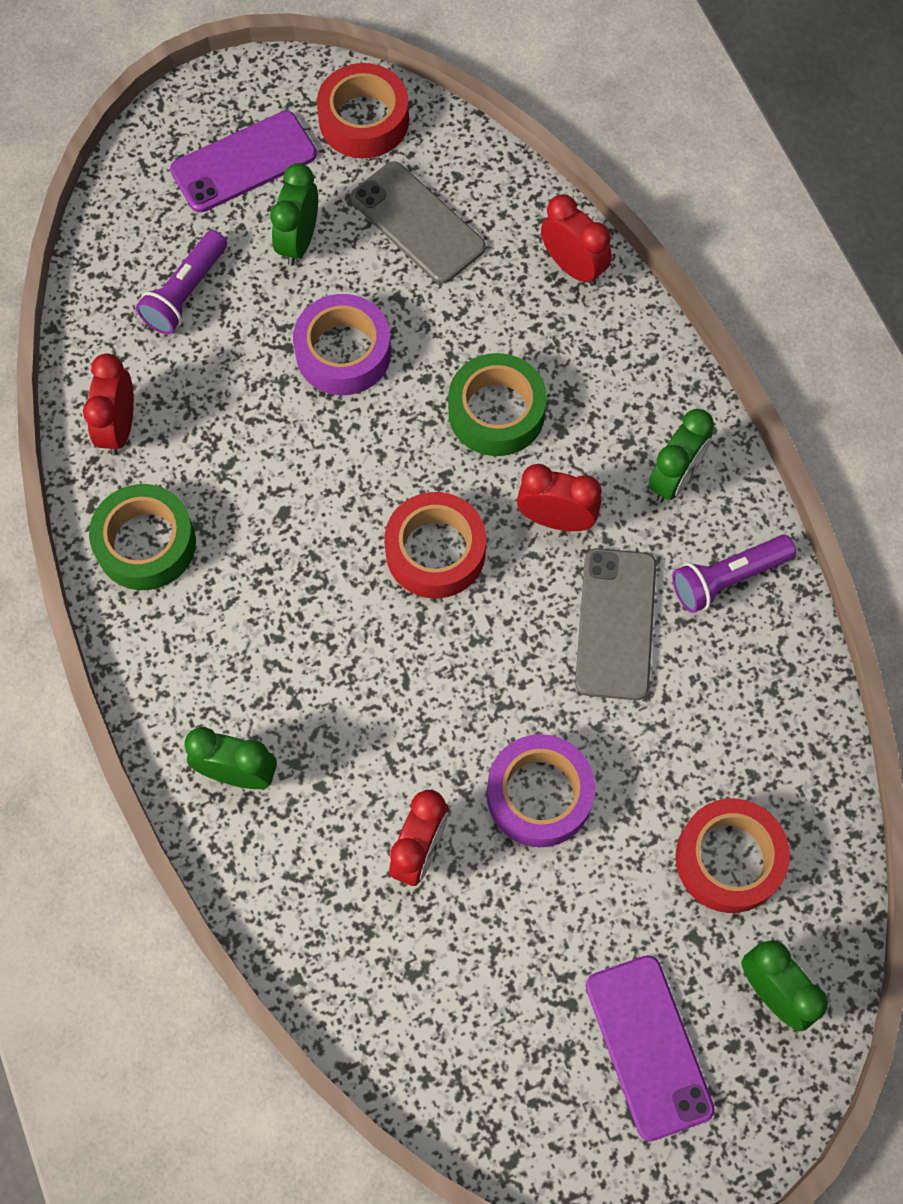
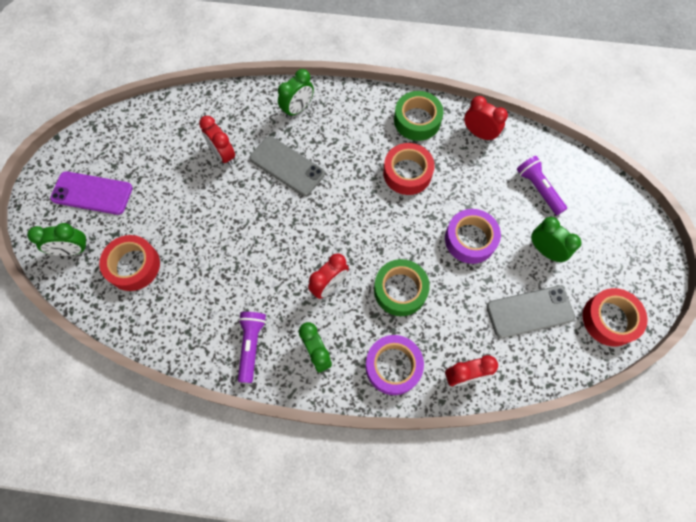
camera: 120 degrees right, 0 degrees up
(244, 162) = (606, 248): purple phone -> none
(435, 551) = (345, 226): red tape -> red tape (407, 173)
(539, 795) = (213, 208): purple tape -> purple tape (393, 366)
(615, 624) = (263, 282): grey phone -> grey phone (287, 166)

